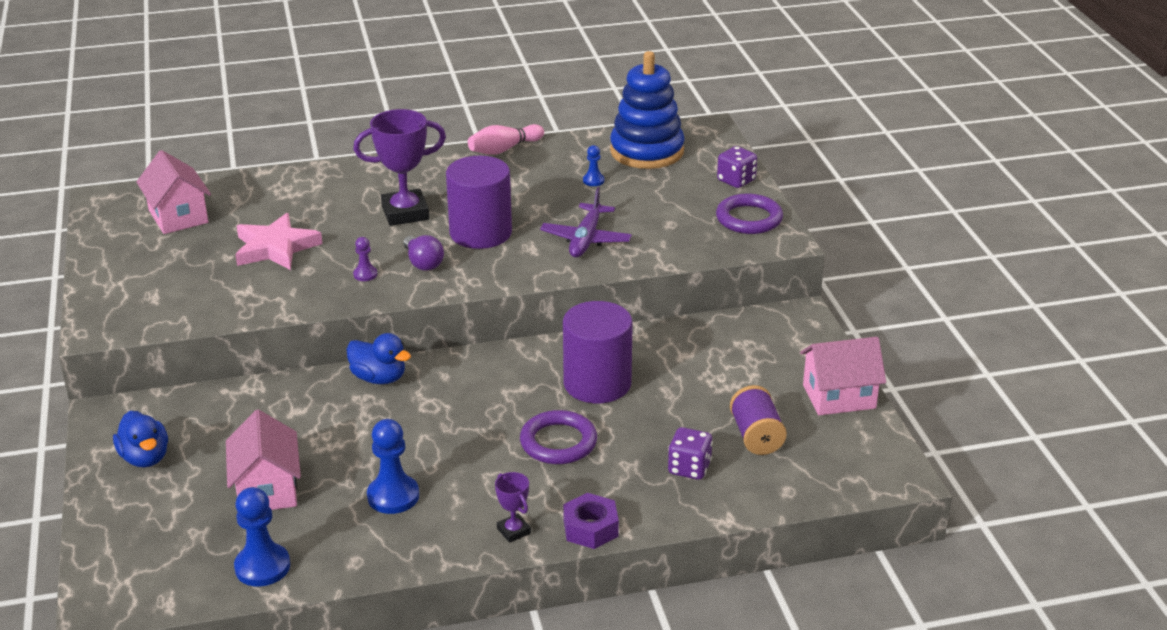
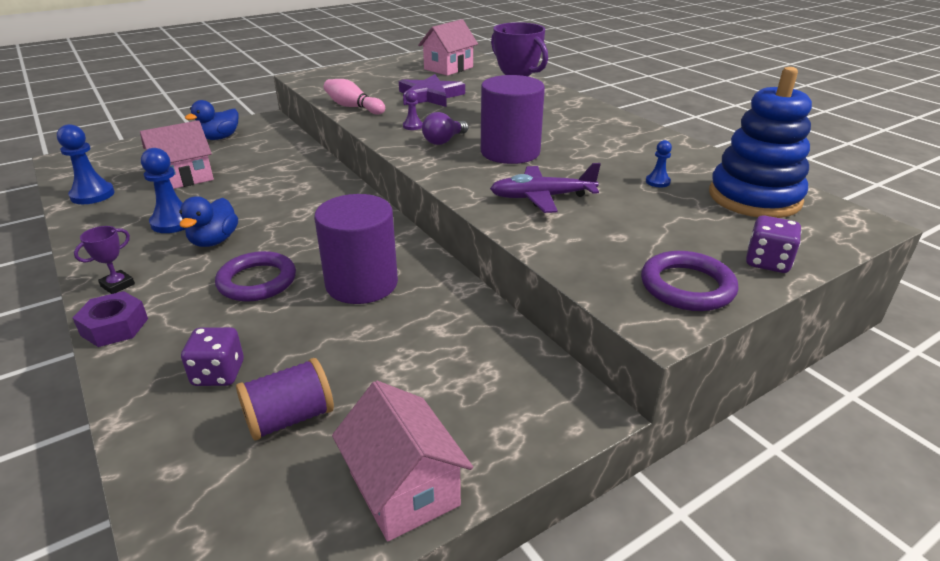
camera: 70 degrees right, 0 degrees up
(275, 248) = (430, 96): pink star -> purple star
(379, 378) = (332, 185): blue duck -> blue duck (214, 241)
(504, 149) = (662, 136): pink bowling pin -> pink bowling pin (353, 107)

